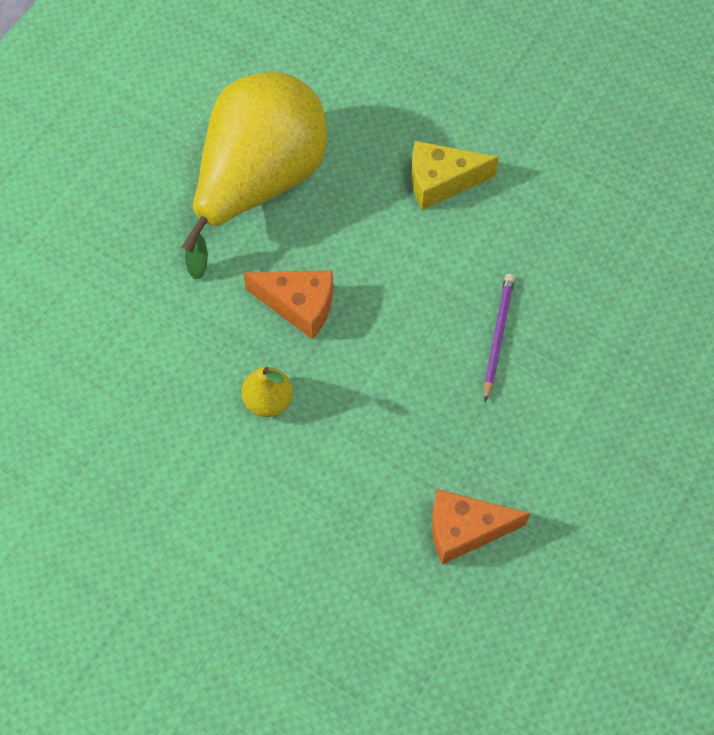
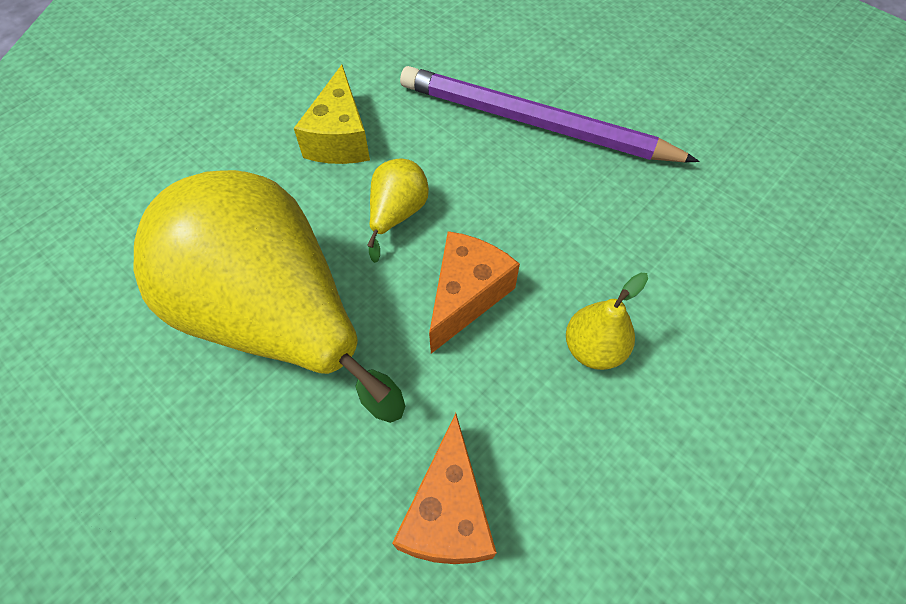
camera: 80 degrees left, 5 degrees down
(367, 242) = (397, 214): none -> yellow pear
(465, 530) = (753, 182): orange cheese -> orange cheese (448, 512)
(498, 336) = (535, 123): purple pencil -> purple pencil, size x2.05

